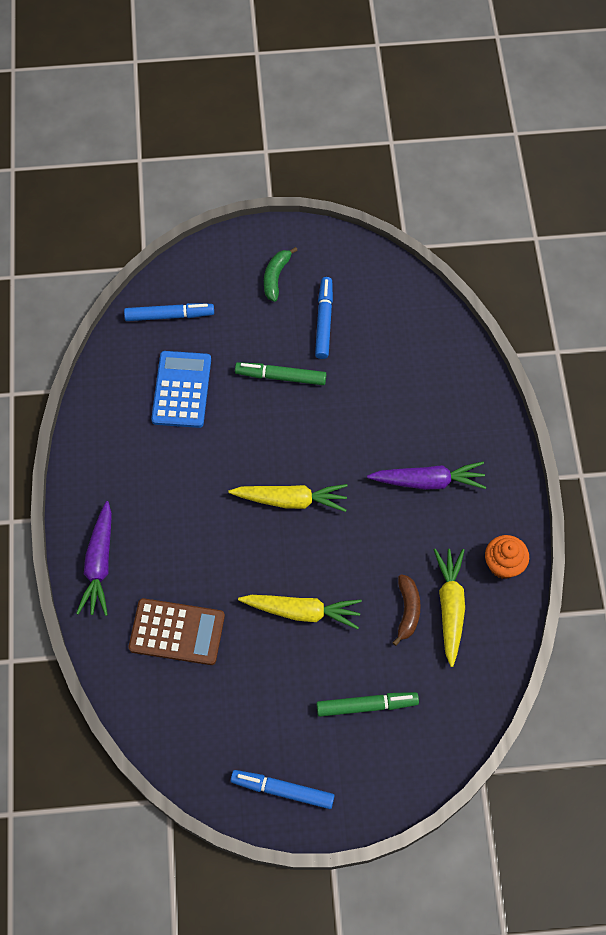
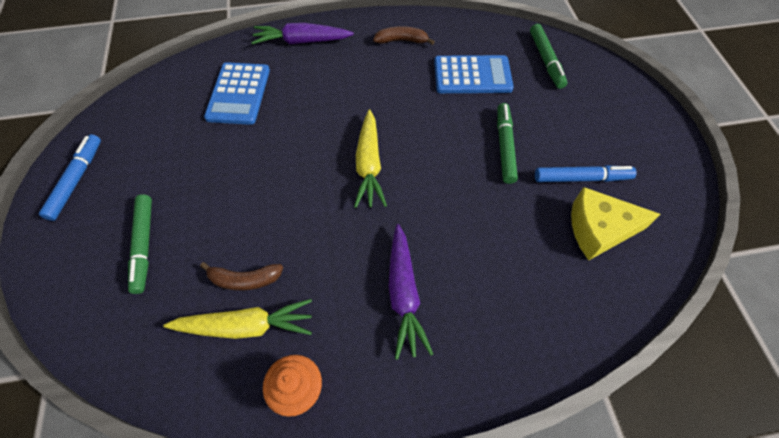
camera: 85 degrees right, 5 degrees down
(115, 454) = (402, 41): none -> brown banana
(169, 315) = (546, 60): blue marker -> green marker
(177, 632) = (239, 94): brown calculator -> blue calculator
(276, 277) = (619, 133): green banana -> none
(302, 611) = (250, 183): yellow carrot -> none
(378, 322) = (599, 230): none -> yellow cheese

